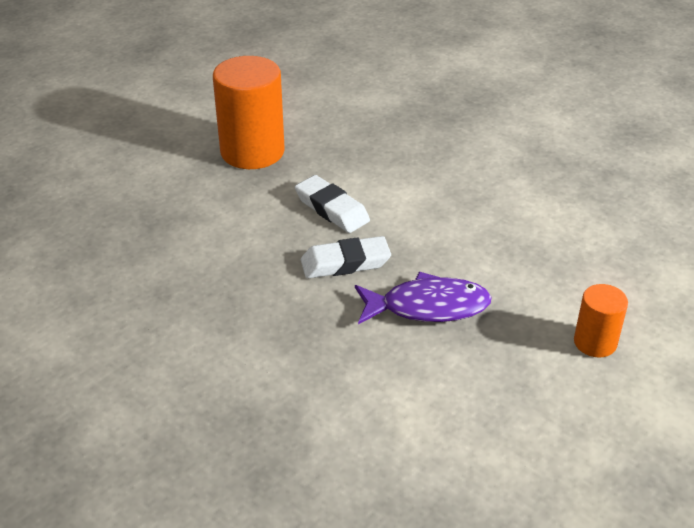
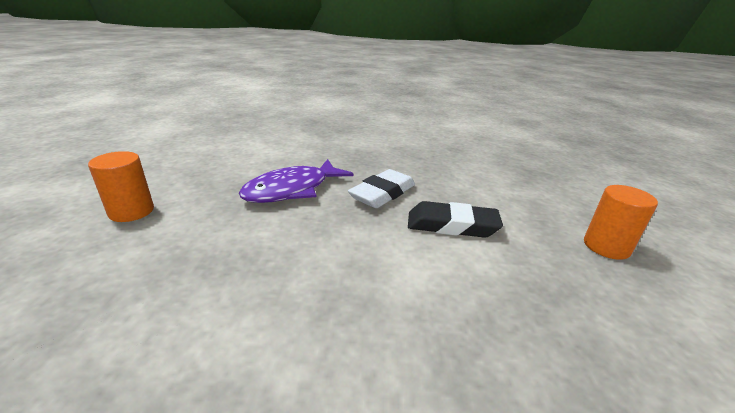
camera: 140 degrees right, 10 degrees down
(252, 152) = (606, 247): orange cylinder -> orange cylinder, size x0.53
(331, 209) = (452, 225): white eraser -> black eraser

